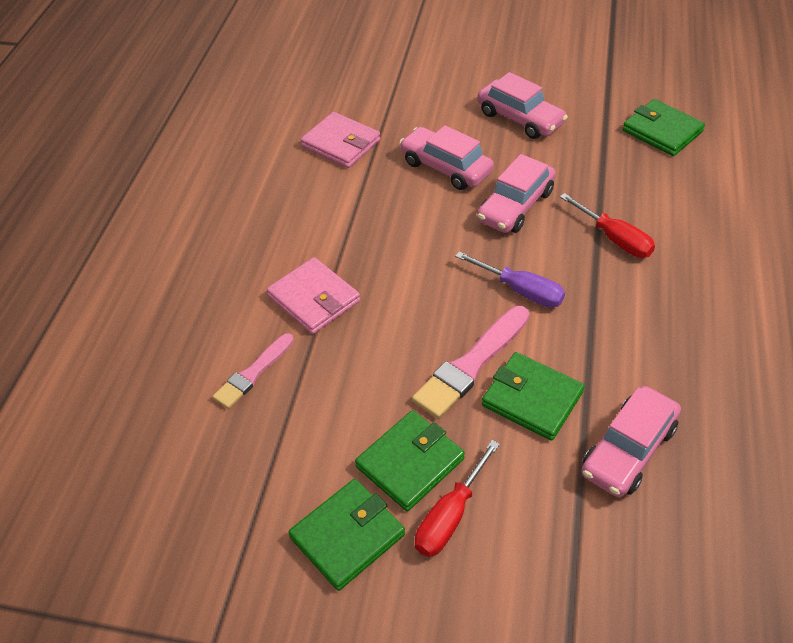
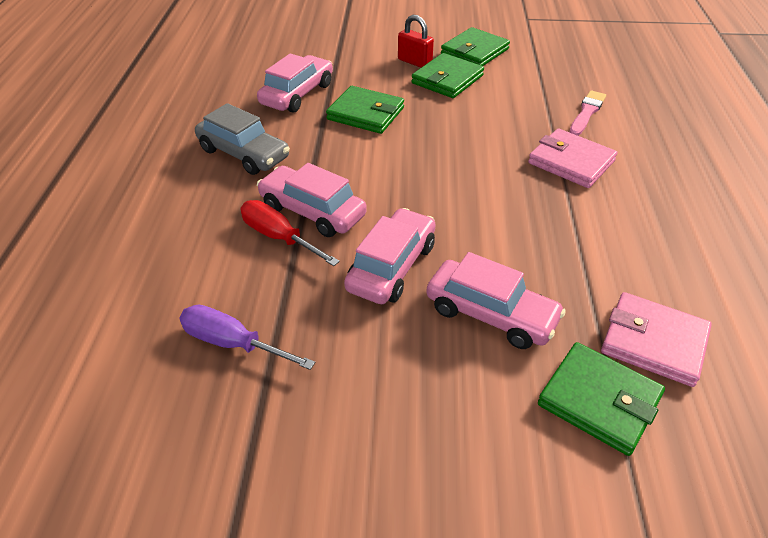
camera: 170 degrees right, 5 degrees down
(450, 515) = (414, 62): red screwdriver -> red padlock
(471, 364) = (416, 129): pink brush -> none
(520, 118) = (397, 417): pink car -> pink car (312, 211)
(520, 290) = (379, 182): purple screwdriver -> purple screwdriver (233, 343)
(662, 131) = (170, 409): green wallet -> green wallet (599, 400)
(674, 343) = (243, 154): none -> grey car

